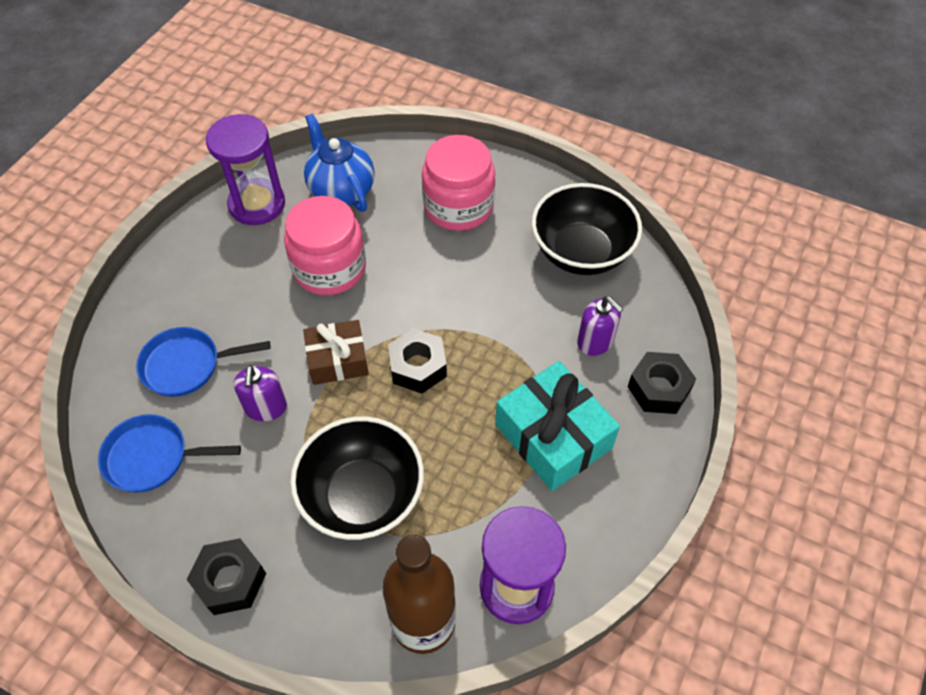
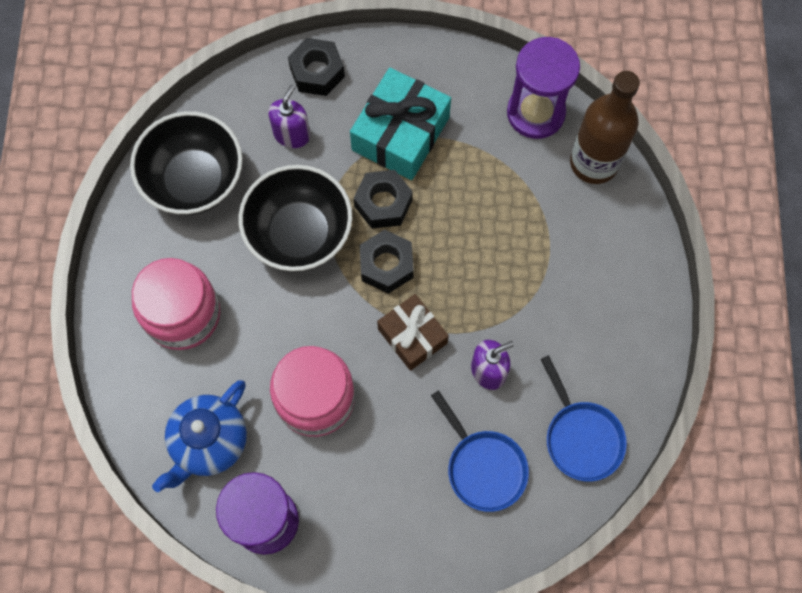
camera: 115 degrees left, 15 degrees up
(230, 580) = (640, 311): black nut -> black nut (383, 203)
(362, 496) = (525, 250): black bowl -> black bowl (299, 233)

